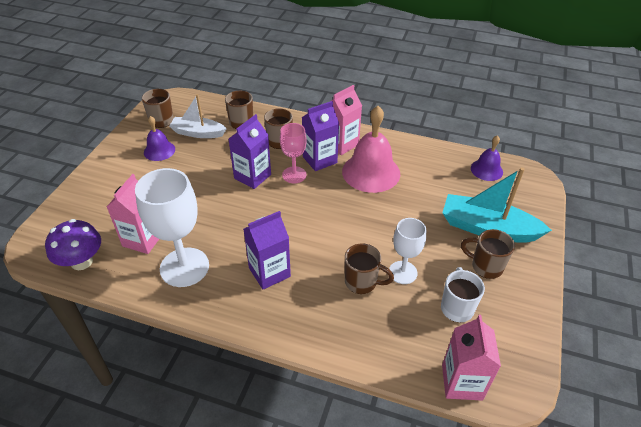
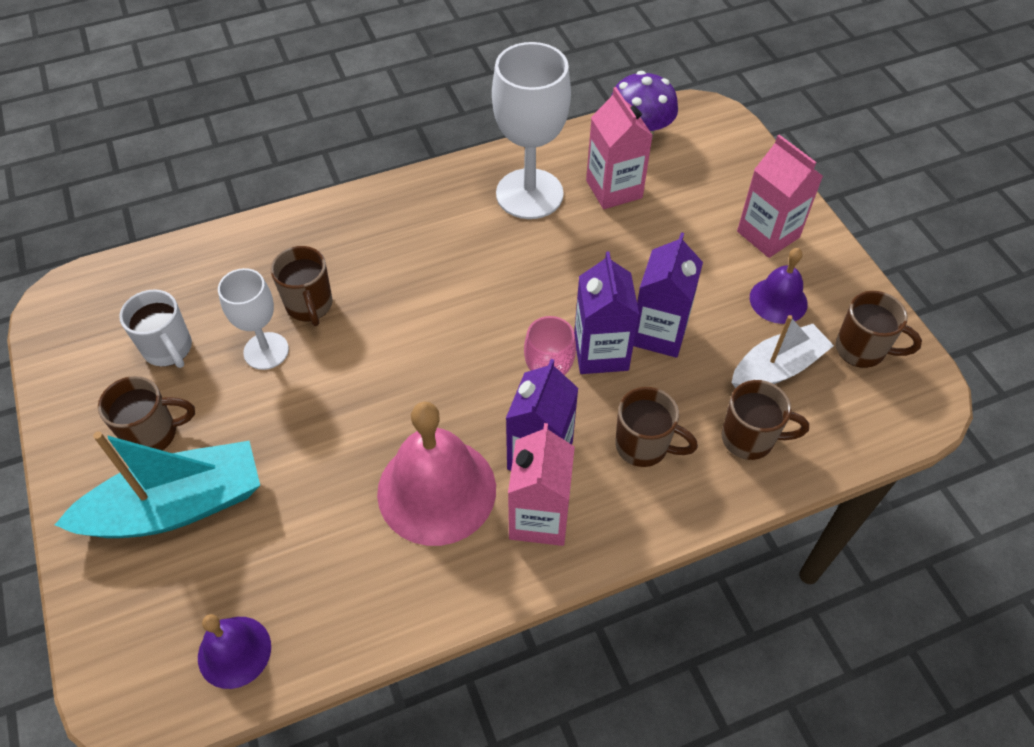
camera: 140 degrees right, 10 degrees up
(269, 272) = (430, 248): purple carton -> purple carton (659, 333)
(362, 282) = (310, 306): brown mug -> brown mug turned 90 degrees counterclockwise
(462, 382) = (125, 274): pink carton -> pink carton (768, 234)

